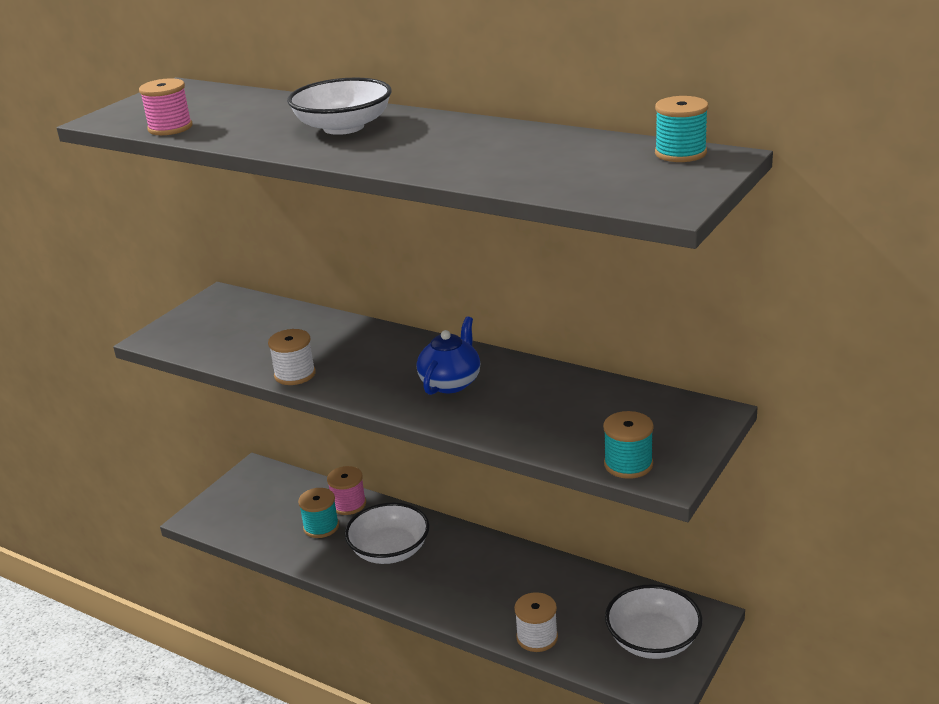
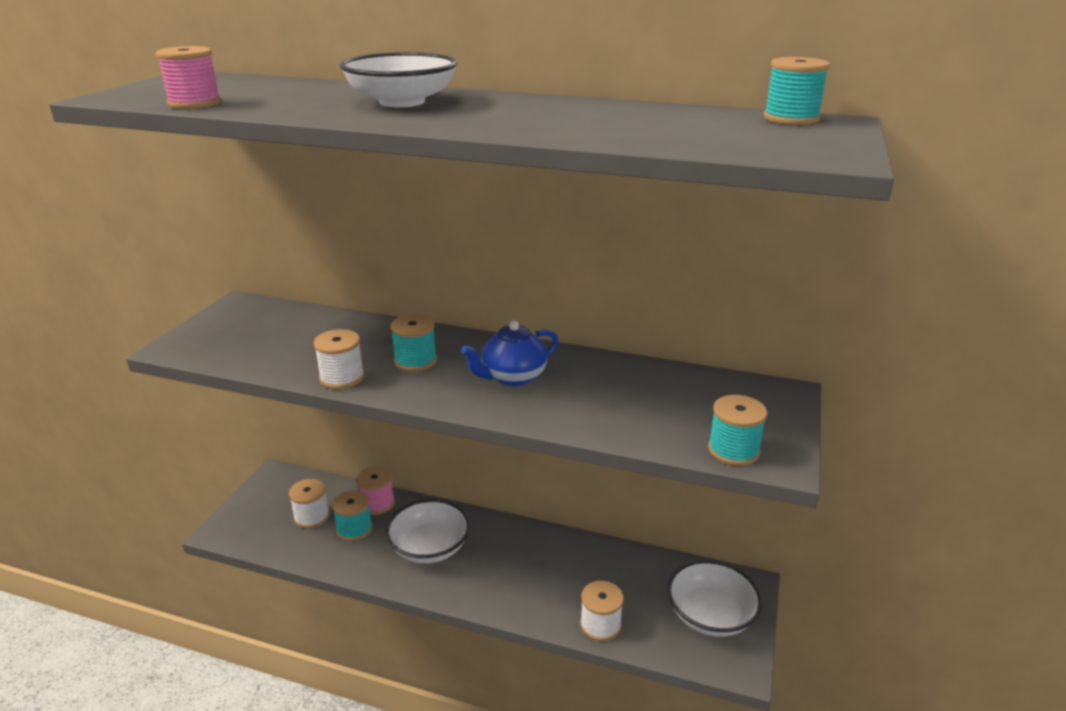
camera: 15 degrees left, 0 degrees up
(283, 512) = (312, 516): none -> white spool
(366, 362) = (415, 361): none -> turquoise spool
(451, 382) = (512, 377): blue teapot -> blue teapot turned 135 degrees counterclockwise

